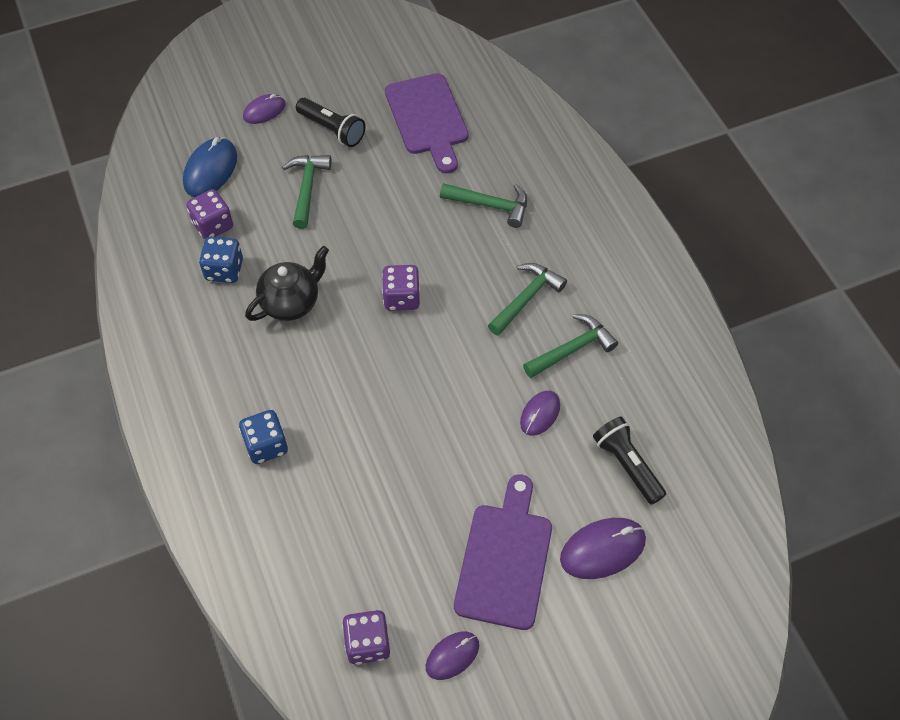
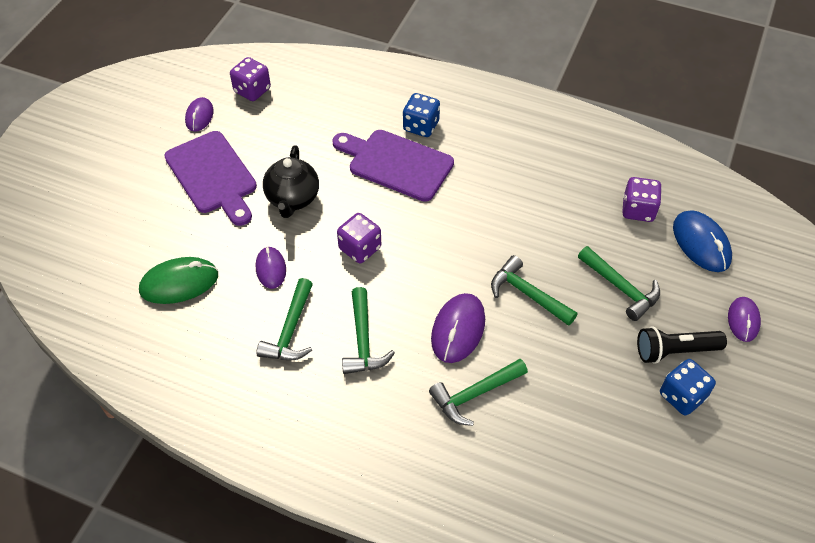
camera: 135 degrees right, 5 degrees down
(224, 270) = (586, 190): blue dice -> blue dice (682, 396)
(291, 303) = (517, 206): black teapot -> black teapot (292, 199)
(373, 236) = (527, 294): none -> green hammer
(401, 298) = (451, 267): purple dice -> purple dice (360, 248)
(427, 118) = (622, 432): purple cutting board -> purple cutting board (396, 163)
(602, 549) = (154, 223): purple mouse -> purple mouse (458, 329)
(627, 465) = (179, 283): black flashlight -> green mouse

